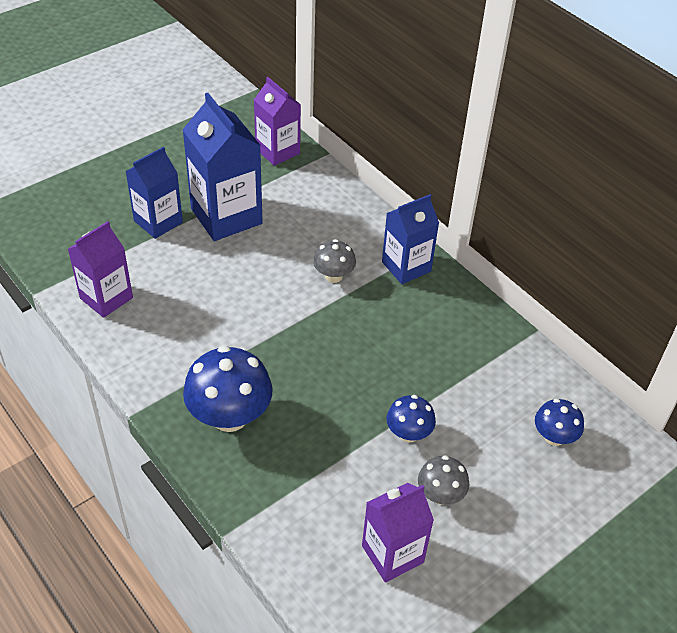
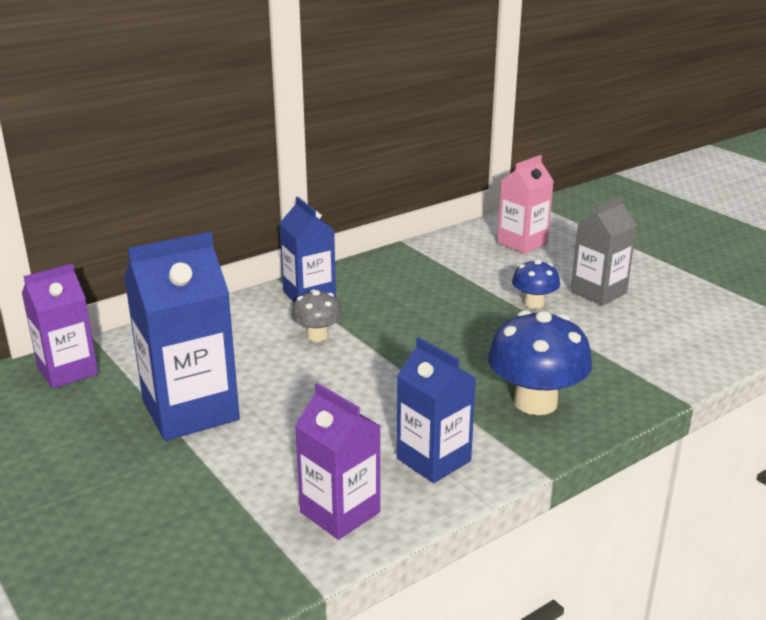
camera: 85 degrees left, 20 degrees down
(158, 222) = (183, 471): blue carton -> blue carton (433, 460)
(392, 554) = (669, 316): purple carton -> none
(440, 495) = (598, 292): grey mushroom -> grey carton
(554, 437) = (522, 243): blue mushroom -> pink carton

